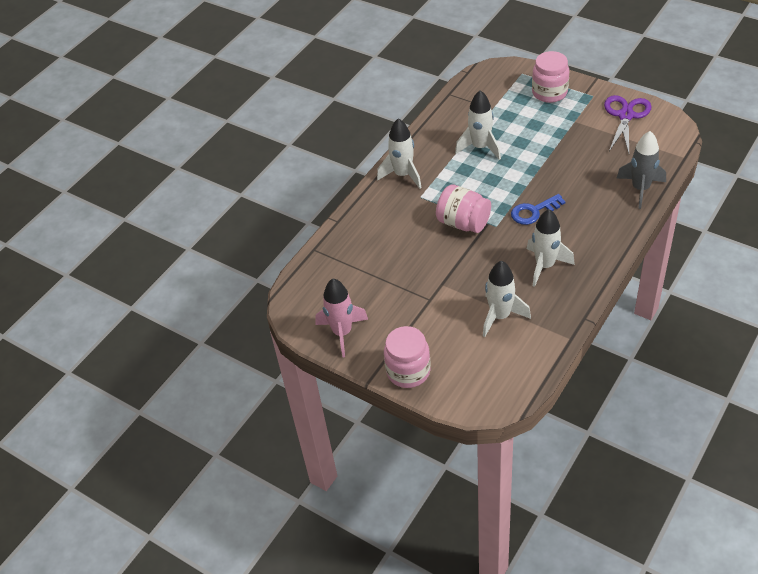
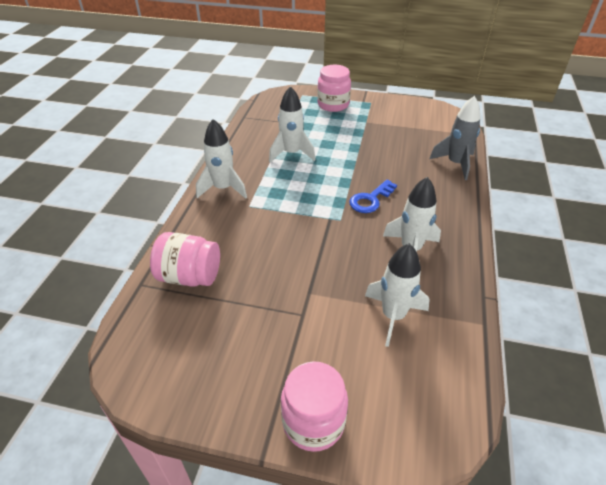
camera: 25 degrees left, 5 degrees down
(342, 333) = (204, 387): pink rocket -> none
(463, 223) = (305, 223): pink jar -> pink jar (189, 276)
(625, 116) = (406, 112): purple scissors -> none

